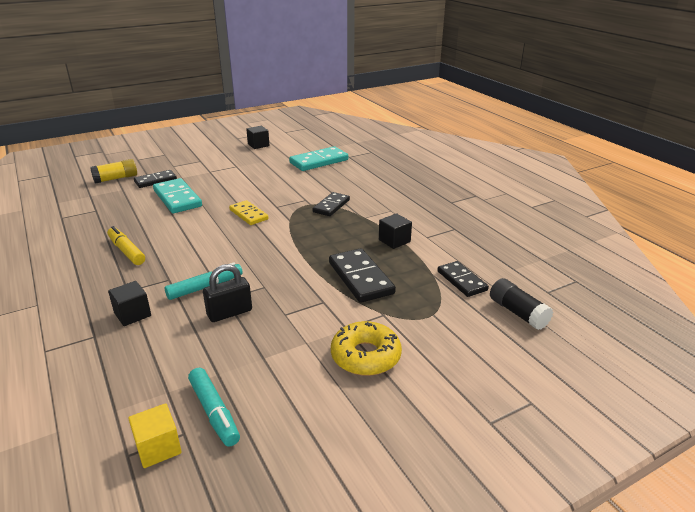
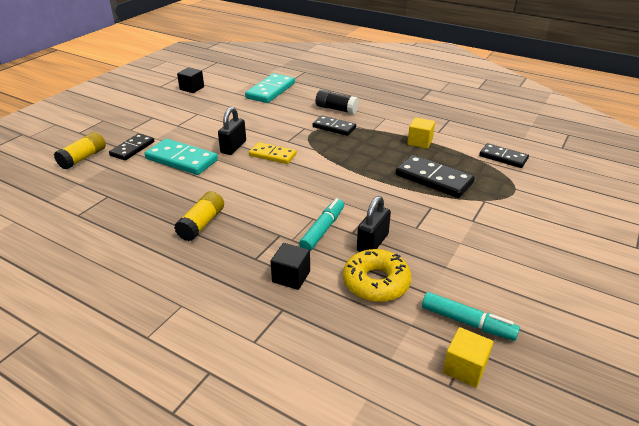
camera: 30 degrees left, 5 degrees up
(126, 251) = (202, 224): yellow marker -> yellow glue stick
(227, 199) = (233, 147): none -> black padlock
(331, 206) = (334, 127): black domino -> black domino turned 60 degrees counterclockwise
(365, 356) = (513, 235): yellow donut -> yellow donut (376, 282)
(394, 241) = (420, 142): black cube -> yellow cube
(518, 313) = (563, 168): black glue stick -> black glue stick (336, 109)

